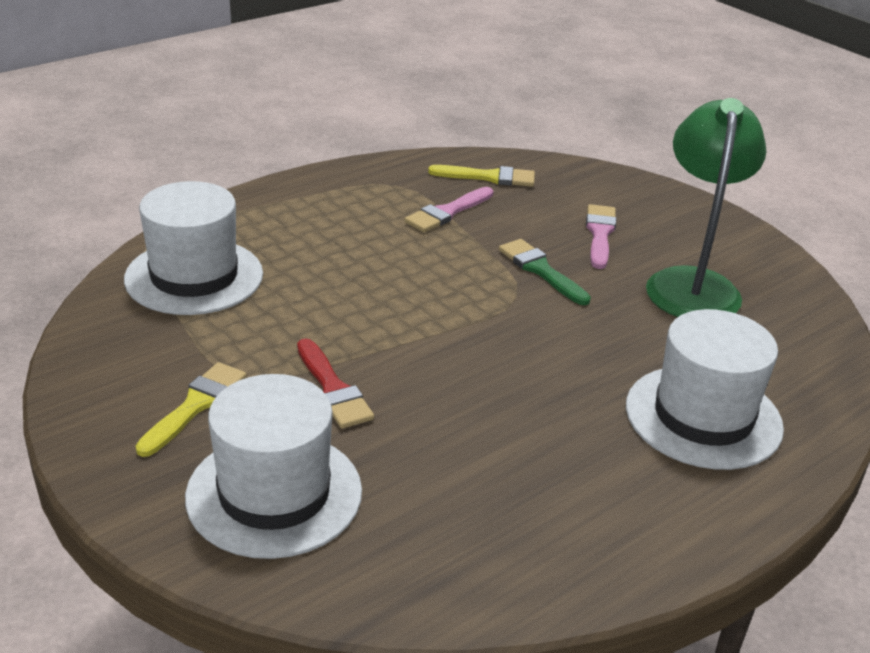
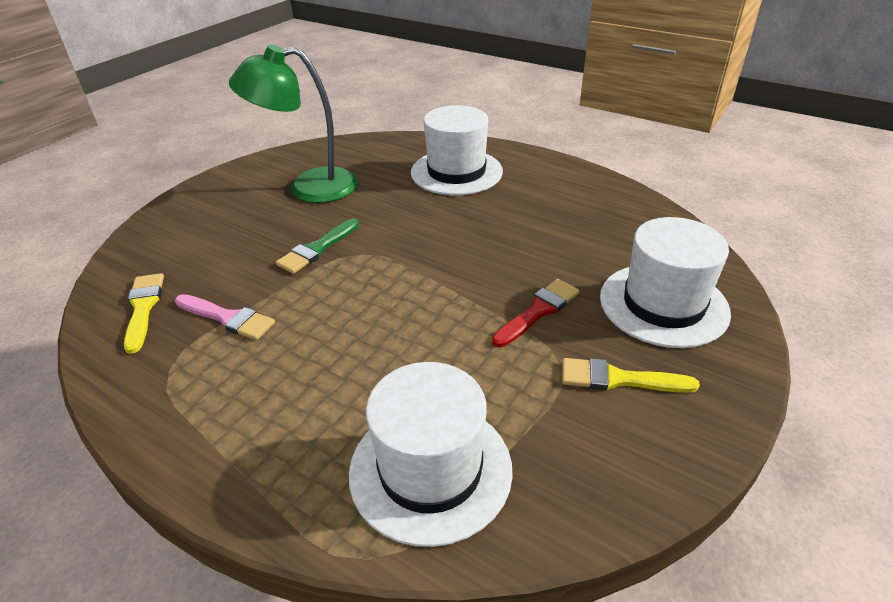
camera: 105 degrees left, 5 degrees up
(600, 234) = (247, 231): pink brush -> none

